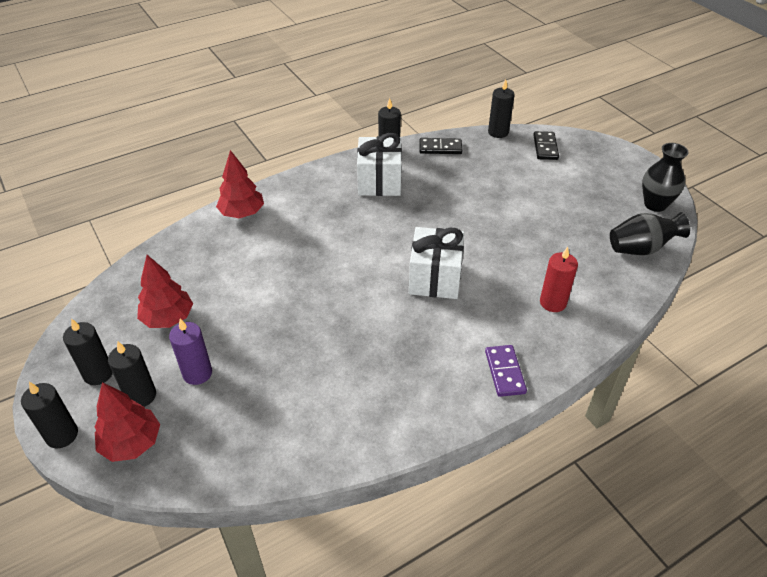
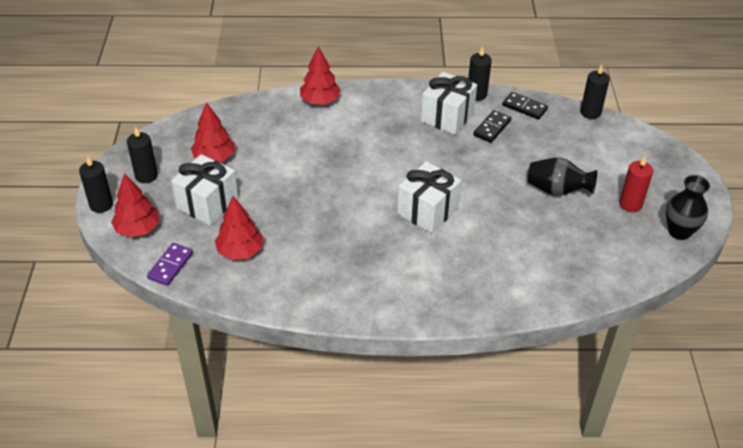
camera: 30 degrees right, 0 degrees up
(141, 396) = (163, 202): black candle -> none
(197, 373) = (207, 203): purple candle -> white gift
(276, 410) = (240, 251): none -> red tree
(505, 372) = (422, 301): purple domino -> purple domino (170, 266)
(545, 147) = (623, 142): black domino -> black domino (492, 128)
(553, 302) = (507, 269): red candle -> red candle (630, 204)
(641, 249) = (627, 262): black vase -> black vase (557, 190)

